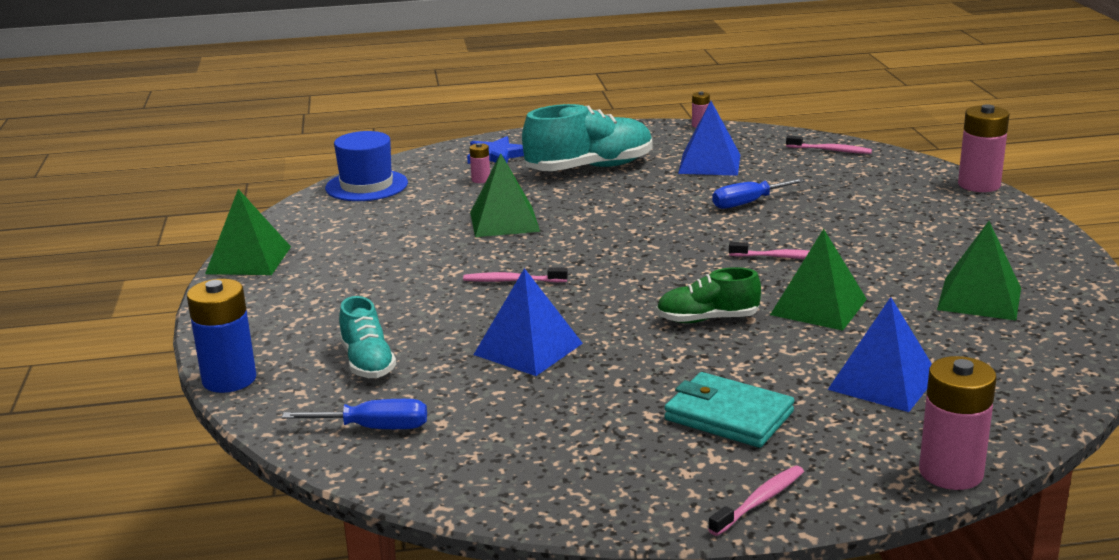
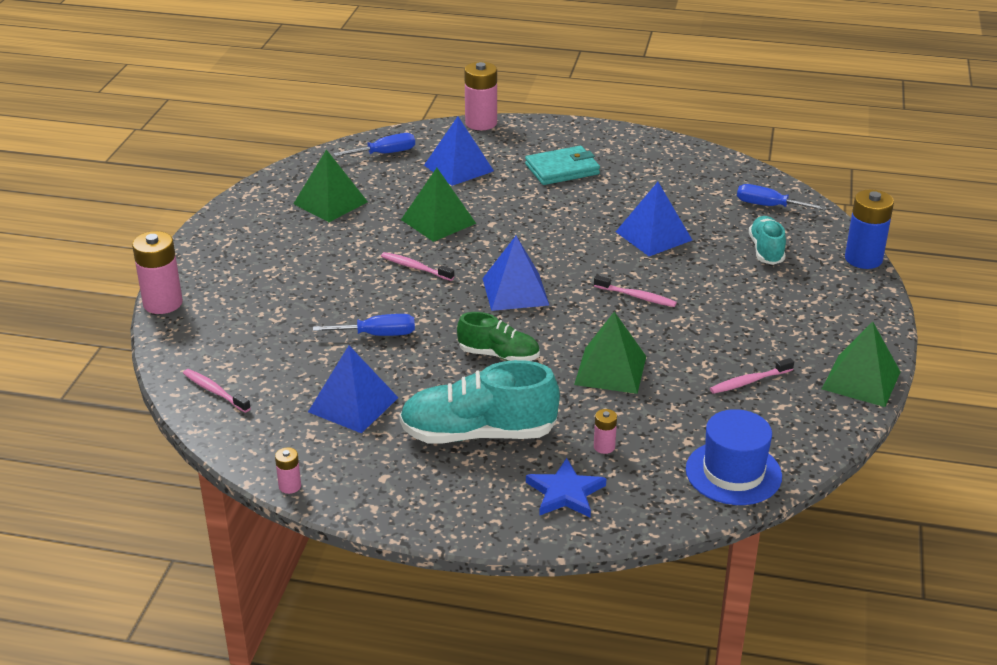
camera: 160 degrees left, 10 degrees up
(650, 259) = (515, 291): none -> blue pyramid
(707, 319) = (520, 229): green shoe -> green shoe (498, 355)
(729, 416) = (562, 169): turquoise wallet -> turquoise wallet turned 75 degrees counterclockwise
(759, 501) = (583, 131): pink toothbrush -> pink toothbrush (749, 381)
(1017, 379) = (385, 153): none -> blue screwdriver

